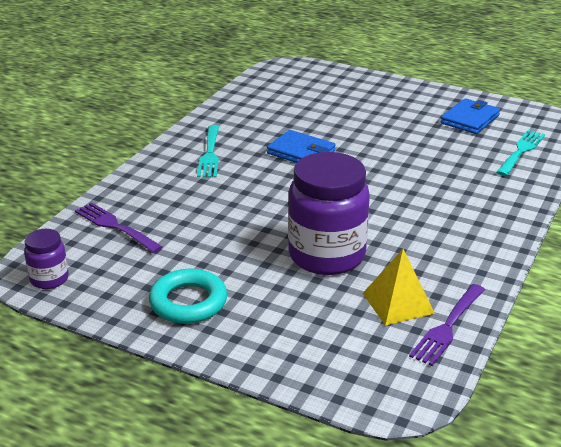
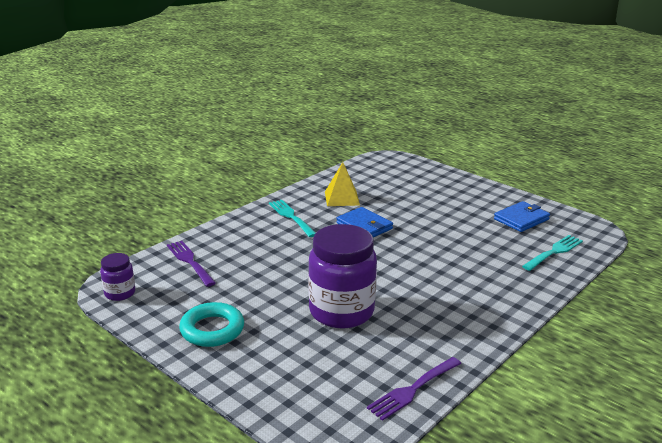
camera: 15 degrees right, 5 degrees down
(209, 154) = (291, 217): turquoise fork -> turquoise fork turned 135 degrees clockwise
(398, 303) = (380, 361): yellow pyramid -> yellow pyramid (342, 198)

